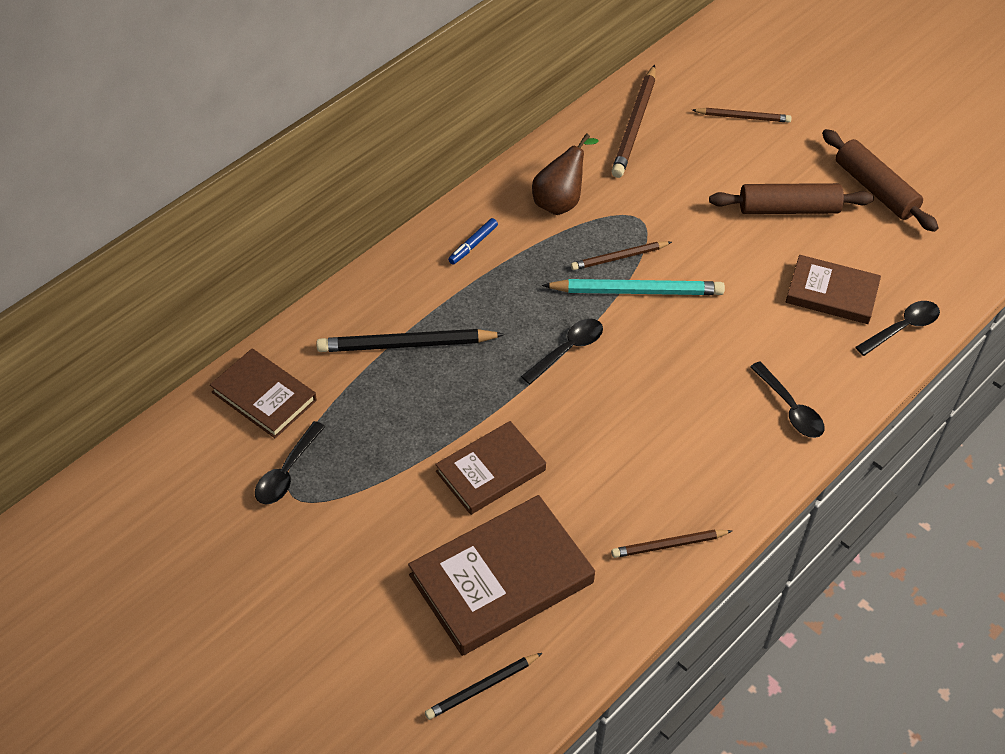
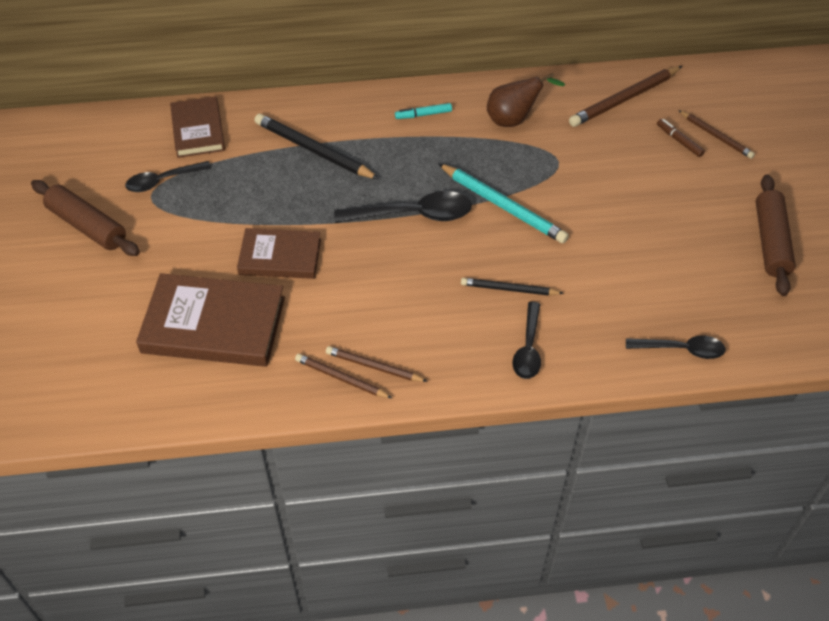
camera: 40 degrees right, 0 degrees up
(473, 245) = (423, 114): blue marker -> turquoise marker
(482, 688) = (130, 380): black pencil -> black pencil (509, 289)
(568, 349) = (413, 214): black spoon -> black spoon, size x1.55
(619, 257) = (514, 177): brown pencil -> brown pencil (373, 366)
(718, 139) = (679, 141): none -> brown marker
(788, 209) = (681, 216): brown rolling pin -> brown rolling pin (87, 226)
(832, 293) = (650, 292): brown book -> none

